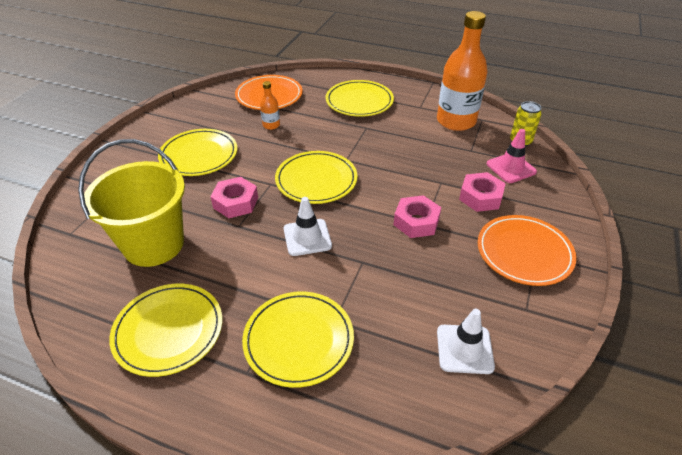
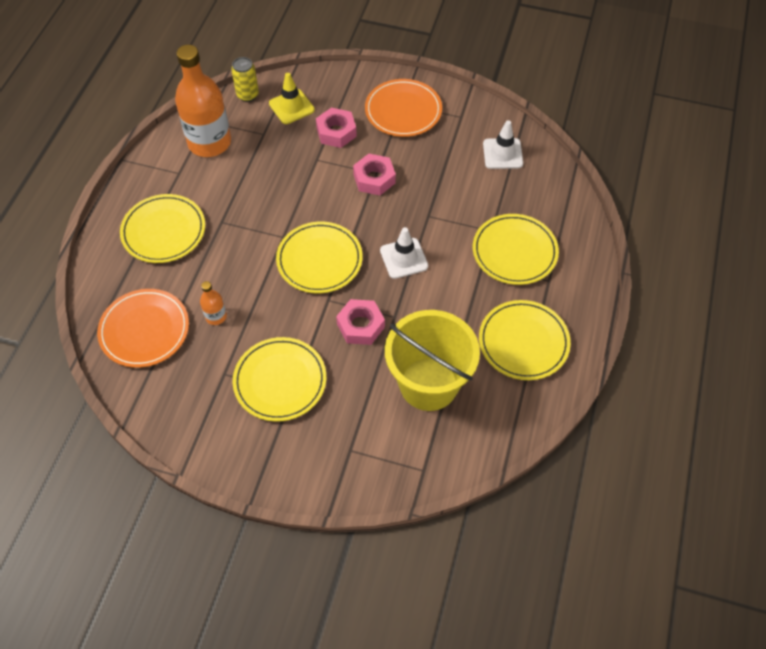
camera: 95 degrees left, 15 degrees up
(511, 168) = (291, 107): pink traffic cone -> yellow traffic cone

